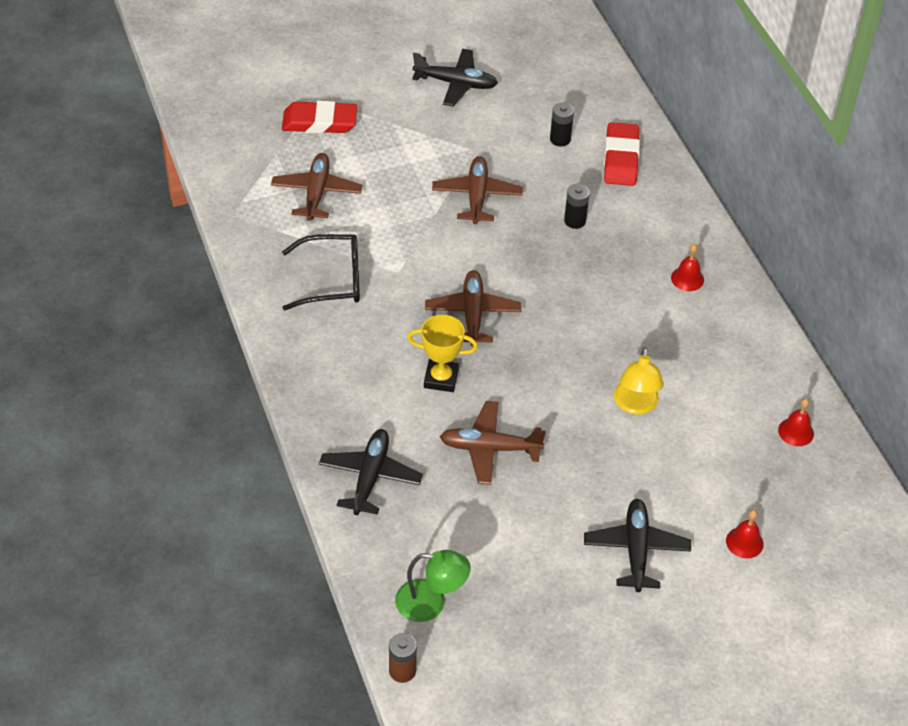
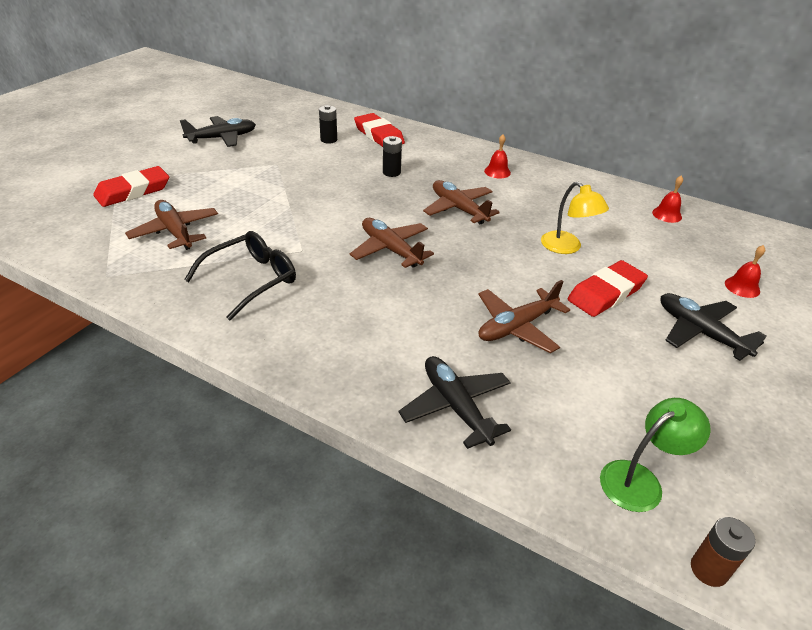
camera: 40 degrees left, 10 degrees down
(441, 378) = (420, 301): yellow trophy -> none
(477, 196) = (308, 186): brown plane -> brown plane (458, 209)
(606, 468) = (606, 293): none -> red eraser

